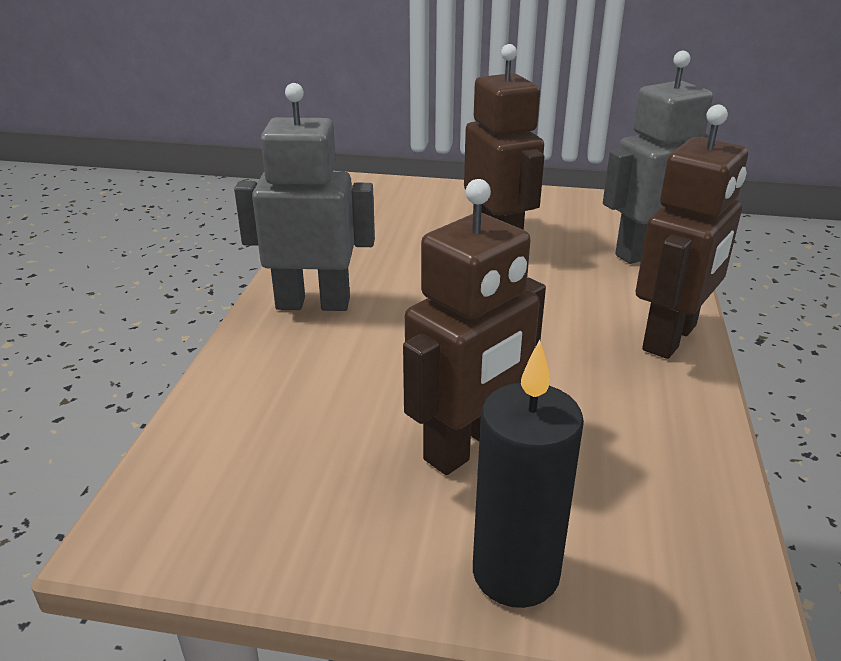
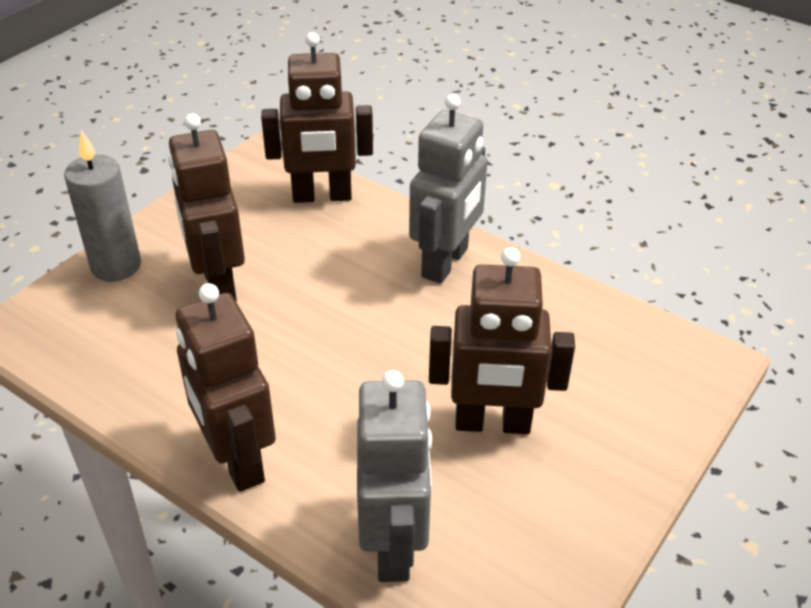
camera: 115 degrees right, 10 degrees up
(227, 425) = (322, 196): none -> brown robot
(515, 573) = (116, 266): black candle -> grey candle

